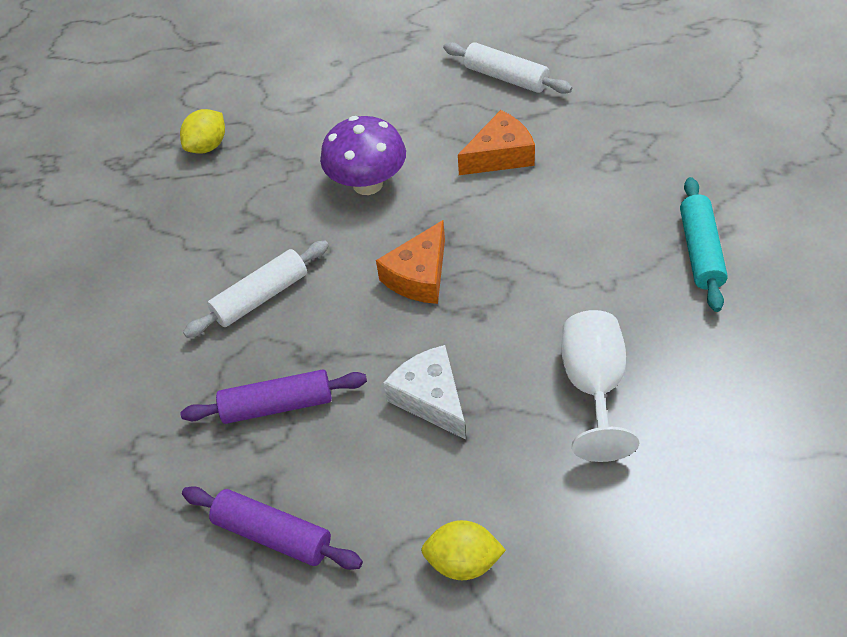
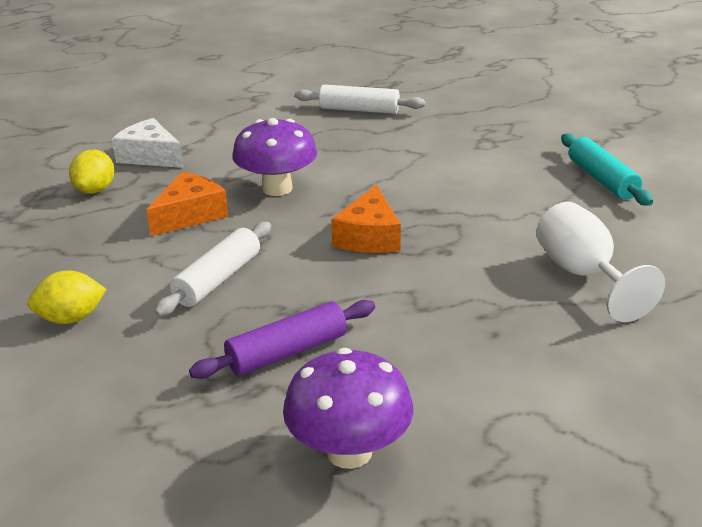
camera: 25 degrees left, 20 degrees down
(273, 534) = (349, 451): purple rolling pin -> purple mushroom
(431, 398) = (441, 314): white cheese -> white cheese (150, 156)
(463, 561) = (561, 421): yellow lemon -> yellow lemon (71, 318)
(500, 155) = (388, 153): orange cheese -> orange cheese (190, 215)

